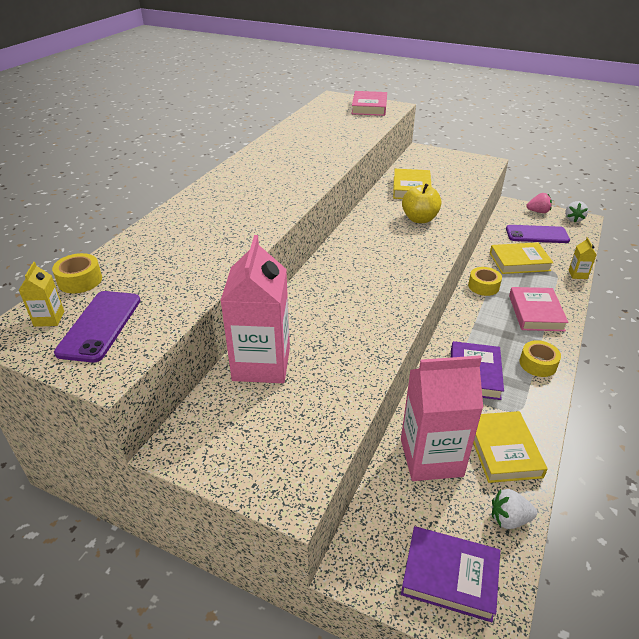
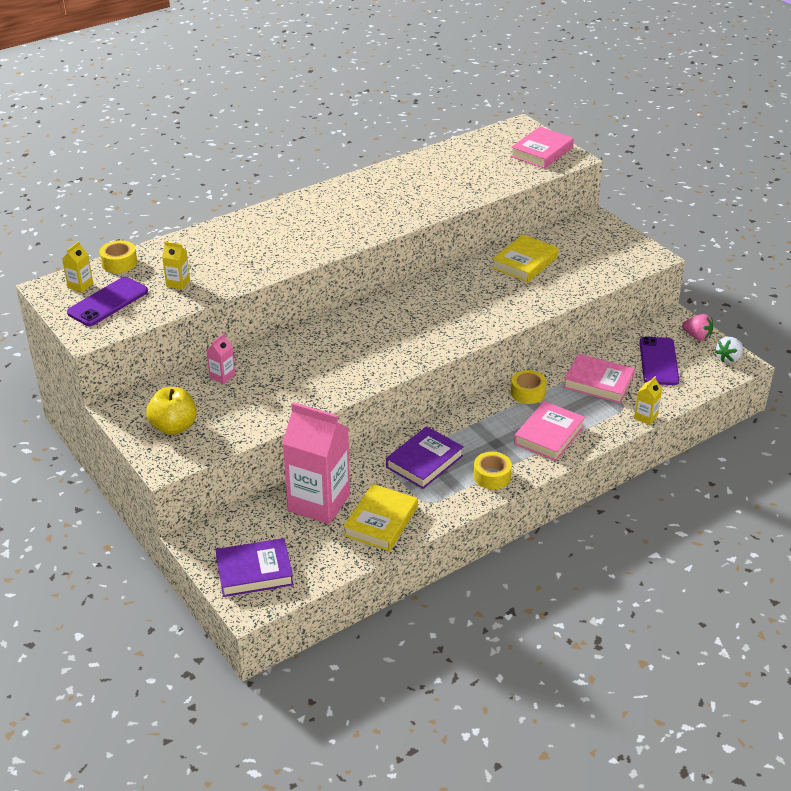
camera: 30 degrees right, 0 degrees up
(167, 280) = (178, 283): none -> yellow carton
(261, 364) = (222, 376): pink carton -> pink carton, size x0.41
(419, 219) = (491, 299): yellow apple -> yellow apple (174, 427)
(450, 576) = (254, 571): purple book -> purple book turned 60 degrees counterclockwise
(509, 519) = (332, 562): white strawberry -> none
(519, 262) = (598, 382): yellow book -> pink book
(537, 235) = (658, 361): purple phone -> purple phone turned 60 degrees clockwise

